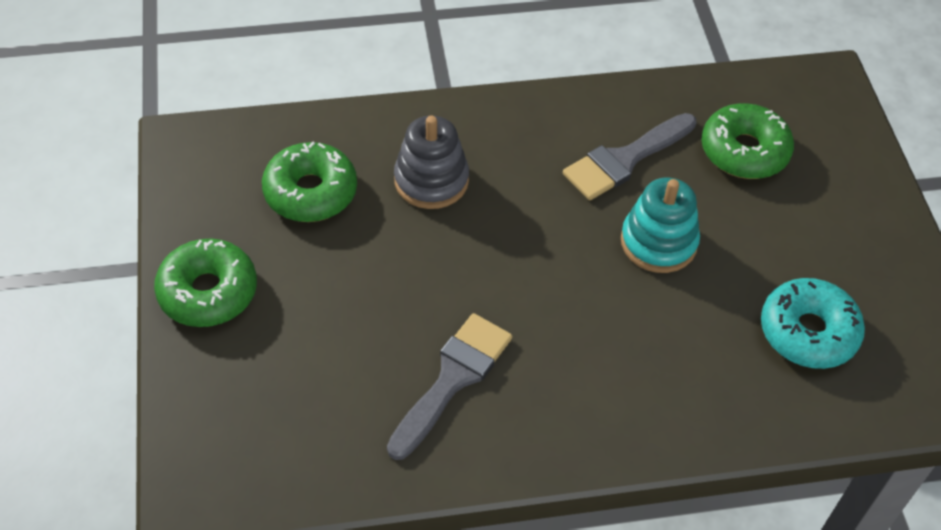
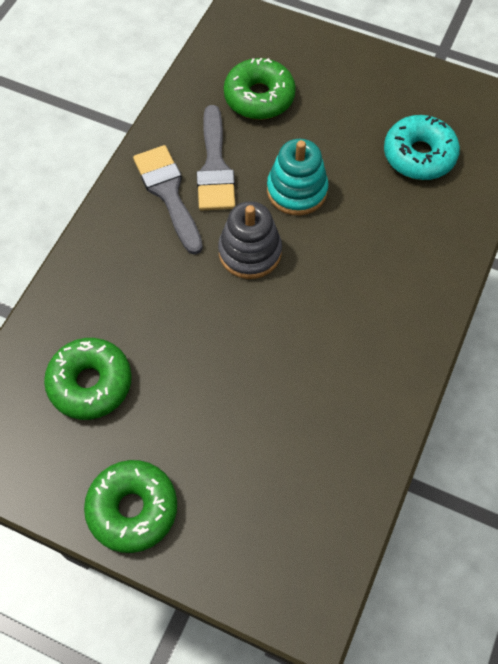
camera: 55 degrees left, 10 degrees up
(431, 180) = (142, 295): grey stacking toy -> grey stacking toy (250, 252)
(453, 379) = (323, 379): grey brush -> grey brush (168, 193)

